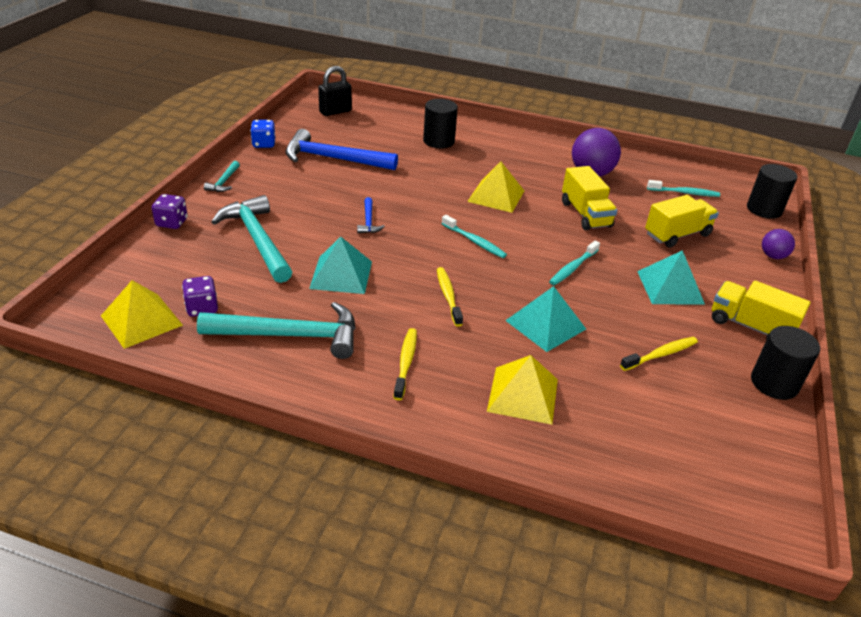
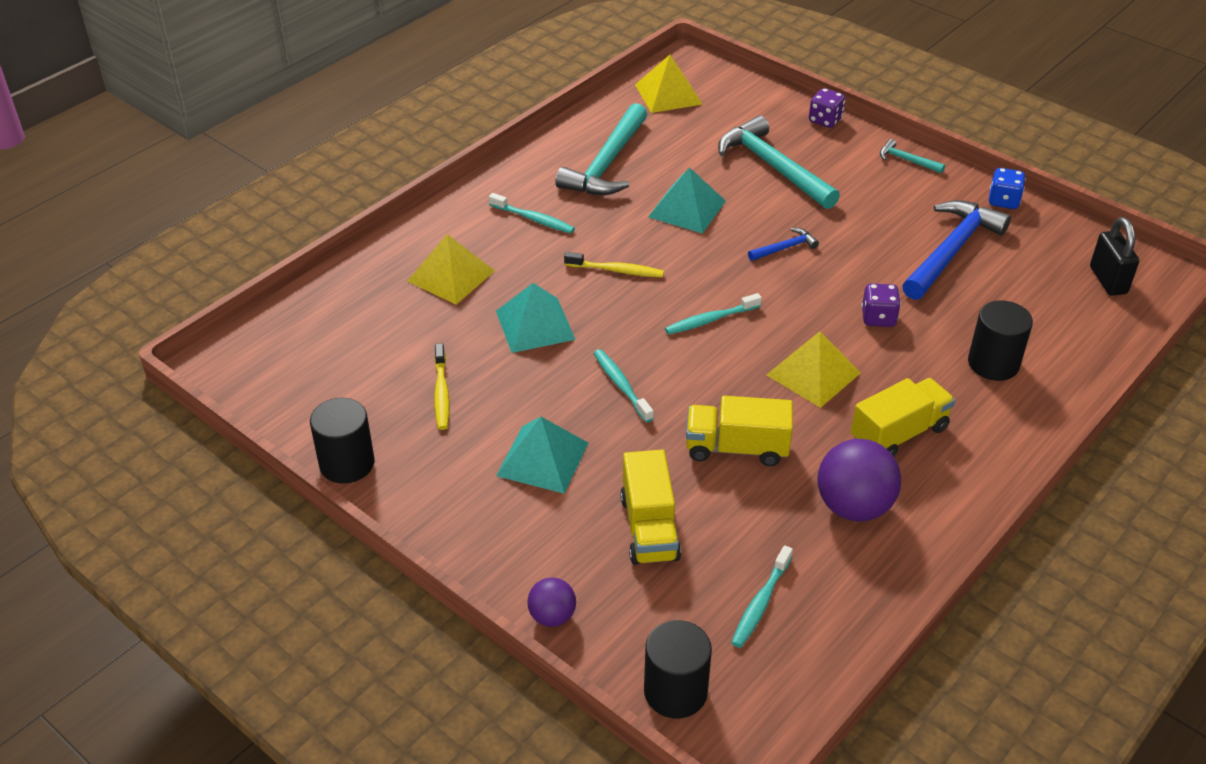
camera: 115 degrees right, 5 degrees up
(202, 308) = (670, 124): purple dice -> purple dice (878, 318)
(257, 240) = (773, 167): turquoise hammer -> turquoise hammer turned 120 degrees counterclockwise
(368, 221) = (785, 248): blue hammer -> blue hammer turned 135 degrees clockwise
(405, 363) = (533, 219): yellow toothbrush -> turquoise toothbrush
(750, 326) = (436, 497): yellow truck -> yellow truck (899, 434)

